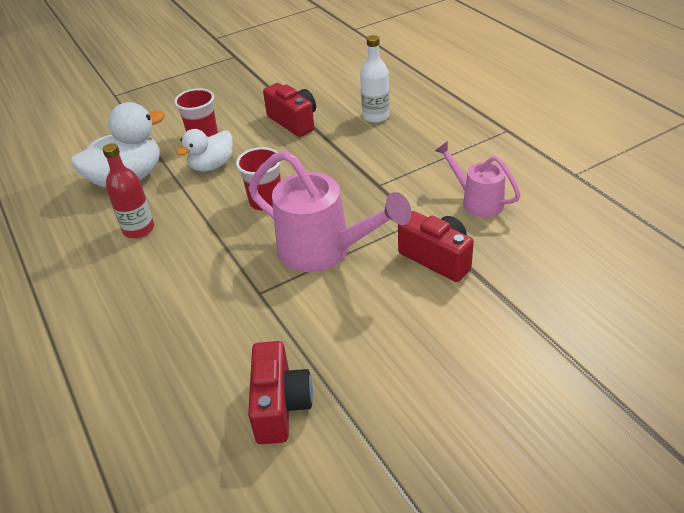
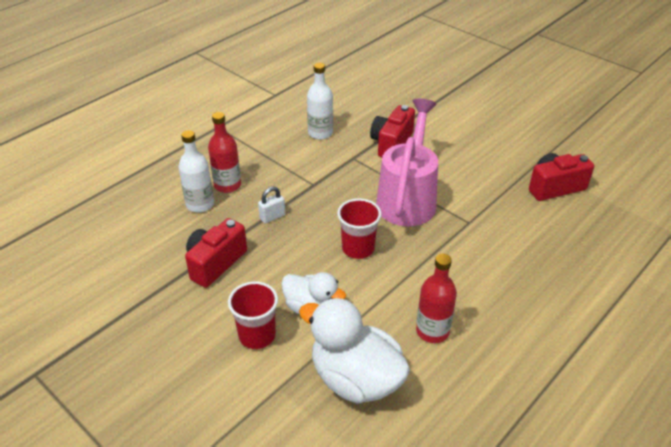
camera: 110 degrees left, 0 degrees up
(338, 154) = (272, 217): none -> white padlock
(399, 132) = (227, 185): none -> red bottle
(477, 201) = (320, 133): pink watering can -> white bottle

